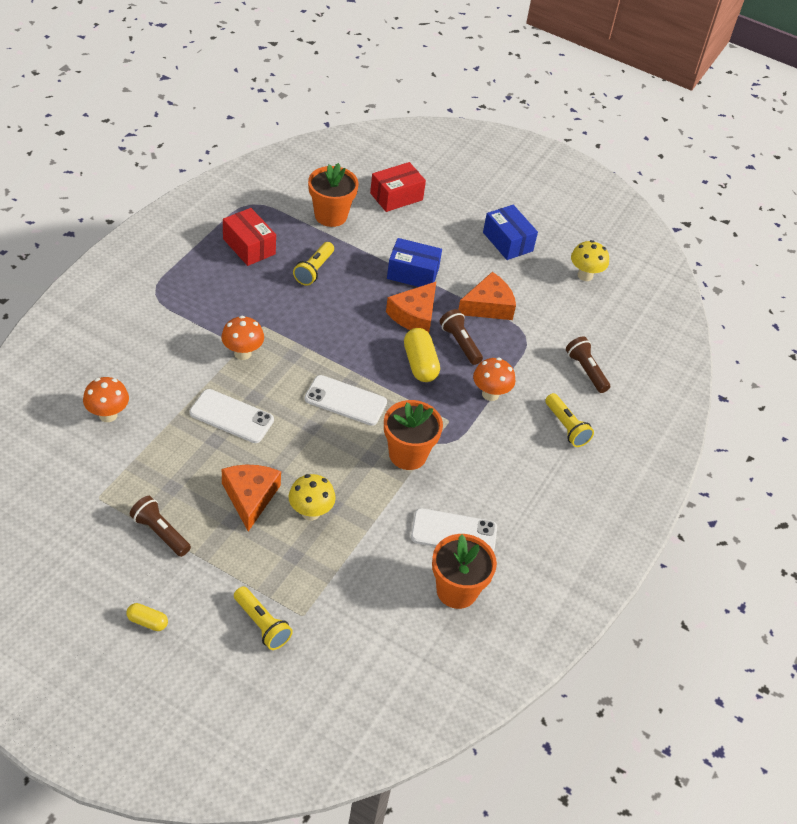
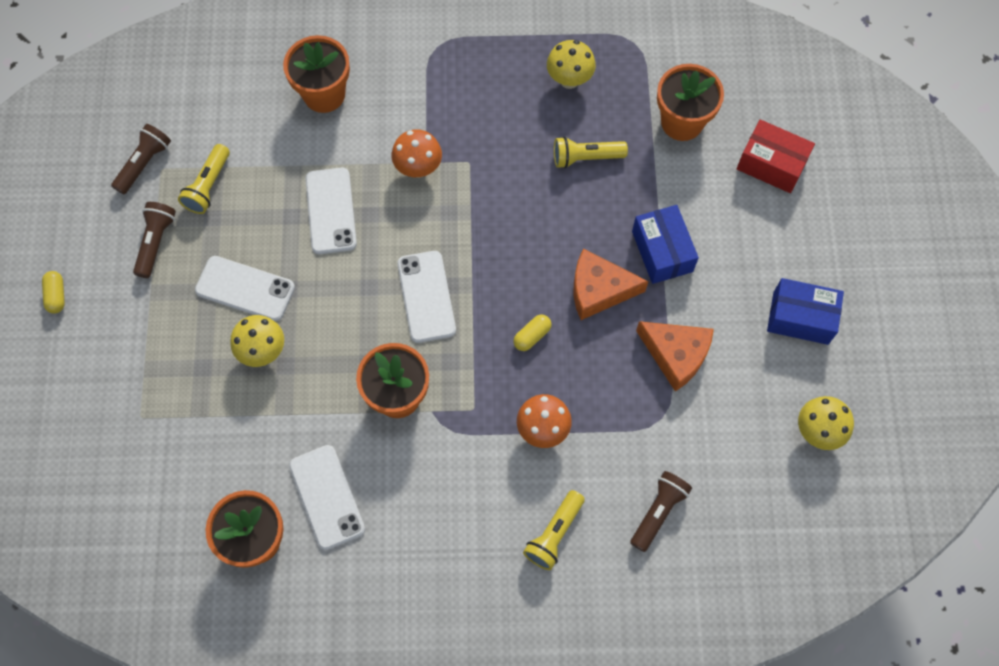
camera: 65 degrees right, 20 degrees up
(108, 415) = (258, 112): orange mushroom -> none
(131, 371) = (324, 94): none -> orange flower pot
(249, 246) = (569, 80): red box -> yellow mushroom
(250, 497) = (245, 289): orange cheese -> white phone
(262, 624) = (110, 389): yellow flashlight -> yellow flashlight (208, 186)
(420, 364) = (532, 336): yellow capsule -> yellow capsule, size x0.56
(460, 343) = (594, 358): brown flashlight -> brown flashlight (144, 164)
(507, 241) = (800, 318): blue box -> blue box turned 75 degrees clockwise

